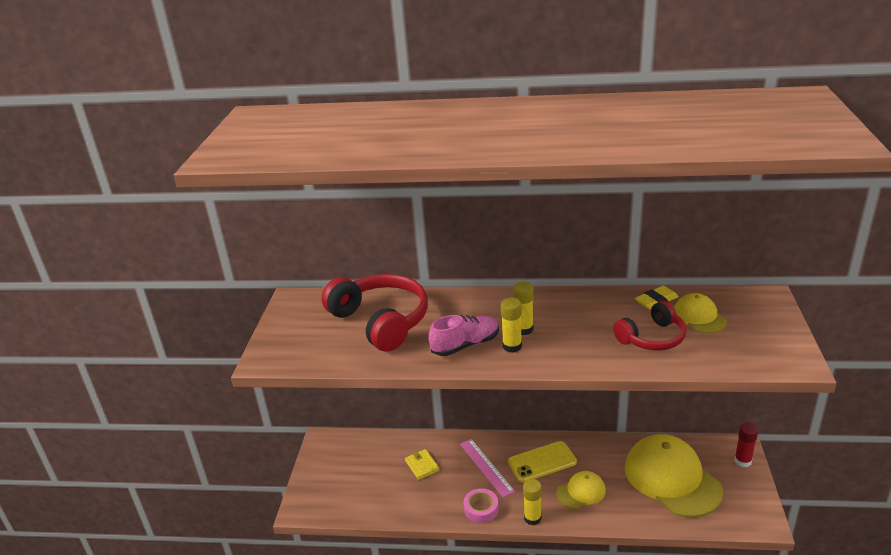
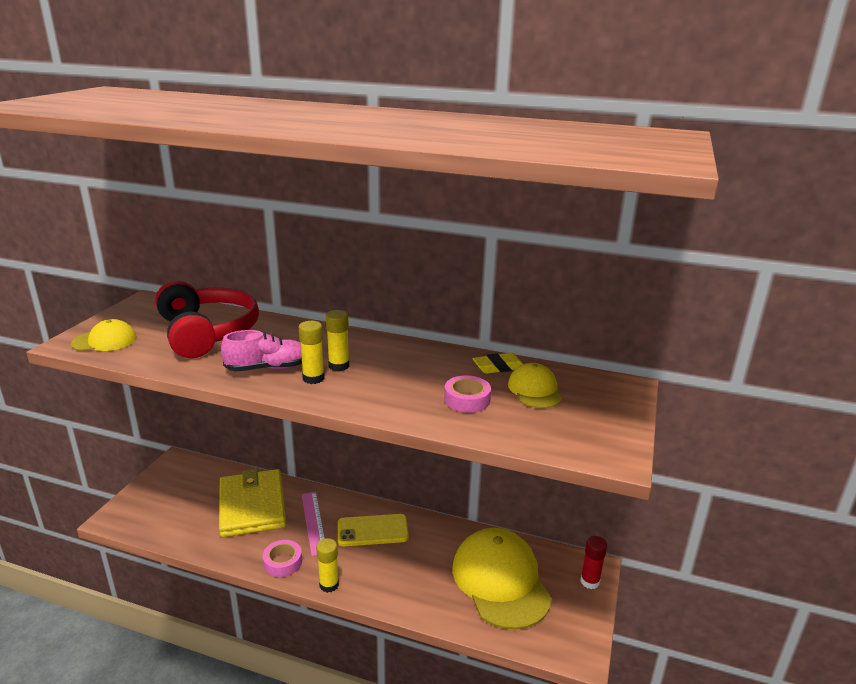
camera: 10 degrees right, 5 degrees down
(422, 466) = (252, 506): yellow wallet -> yellow wallet, size x2.40
(581, 492) = (395, 570): yellow cap -> yellow cap (105, 341)
(652, 338) = (467, 399): red headphones -> pink tape

